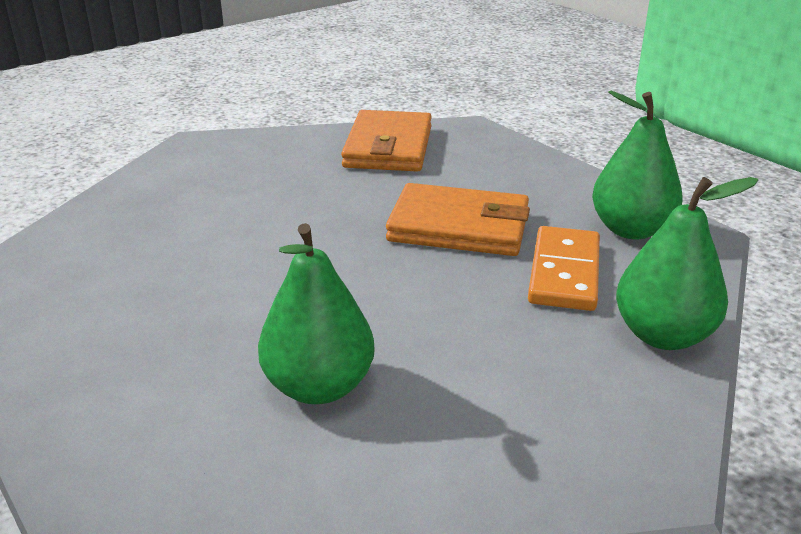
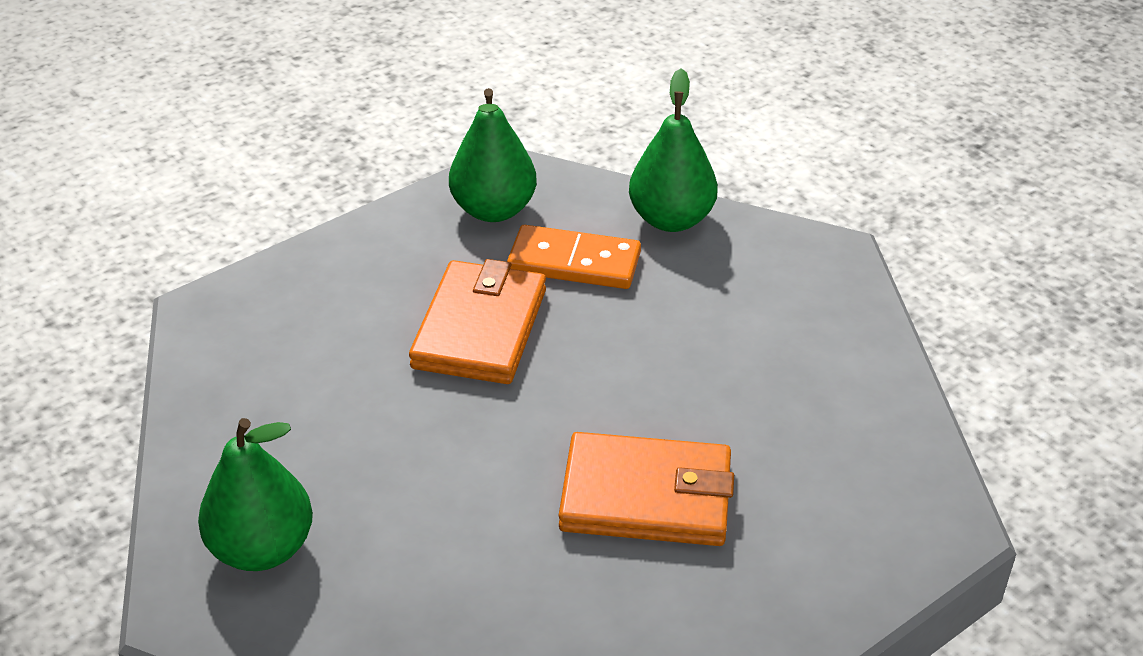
camera: 90 degrees left, 10 degrees up
(319, 386) = (763, 426): green pear -> green pear (262, 548)
(388, 147) = (253, 386): orange wallet -> orange wallet (646, 496)

